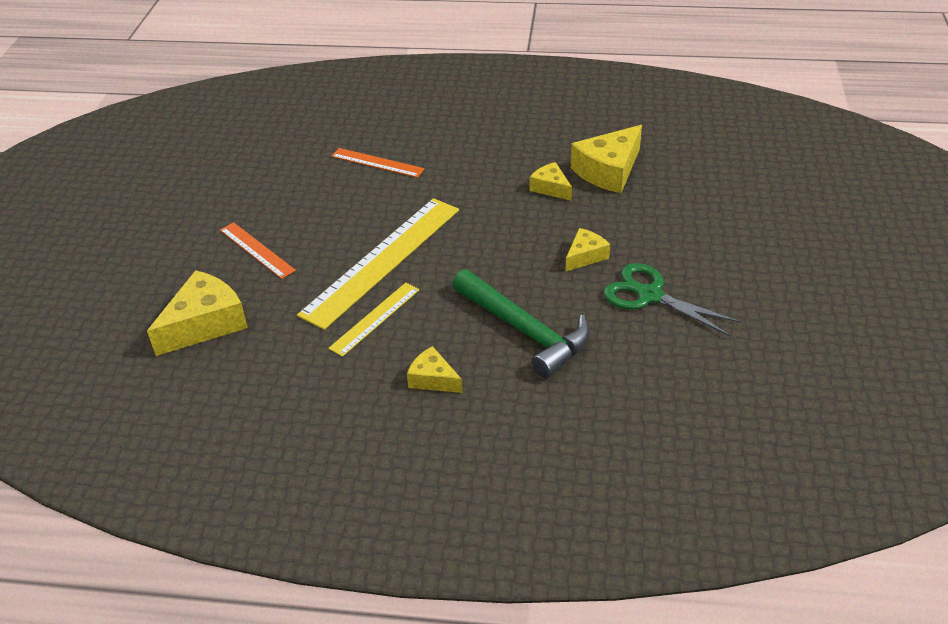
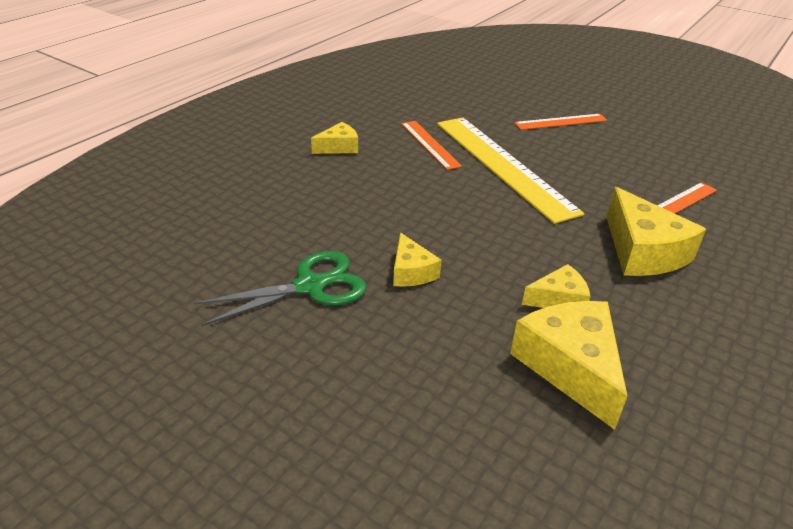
camera: 115 degrees right, 5 degrees down
(205, 324) = (485, 91): yellow cheese -> yellow cheese (642, 251)
(375, 318) = (430, 144): yellow ruler -> orange ruler
(525, 330) = (344, 199): green hammer -> none

